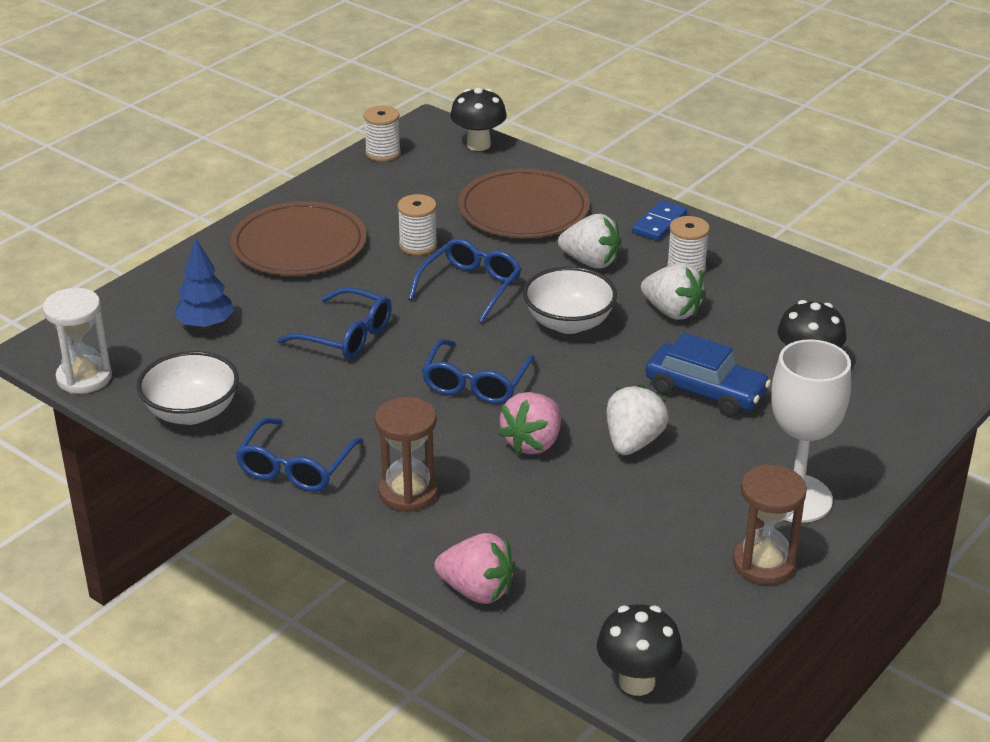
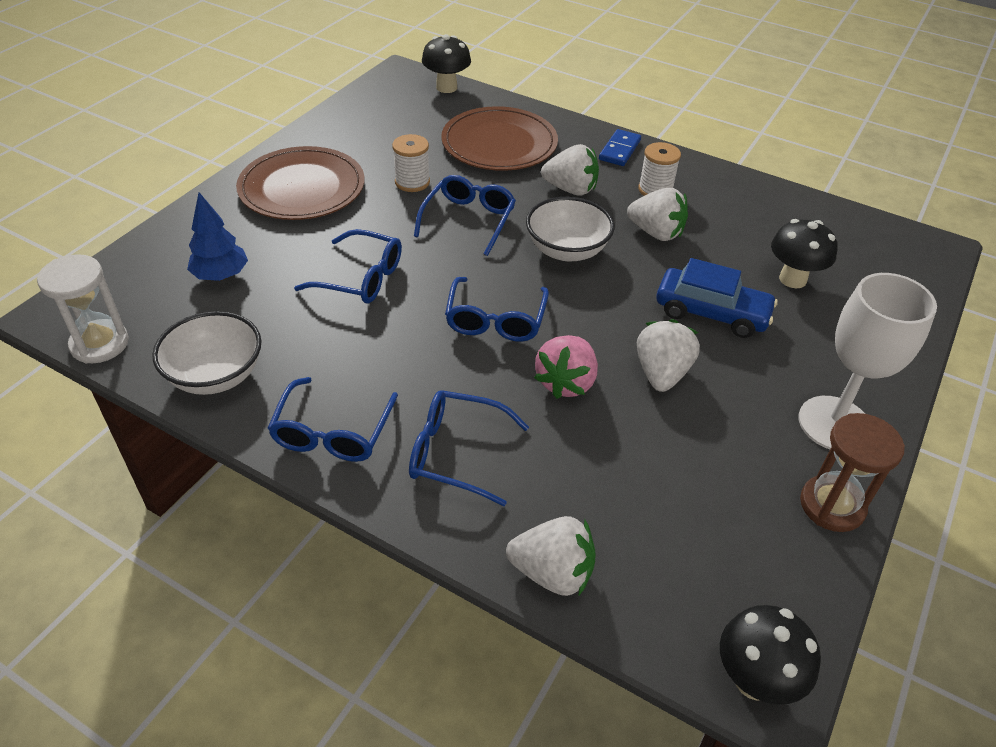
camera: 10 degrees left, 10 degrees up
(383, 153) = (365, 98): white spool -> none
(408, 492) = (454, 453): brown hourglass -> blue glasses
(477, 591) = (552, 573): pink strawberry -> white strawberry

